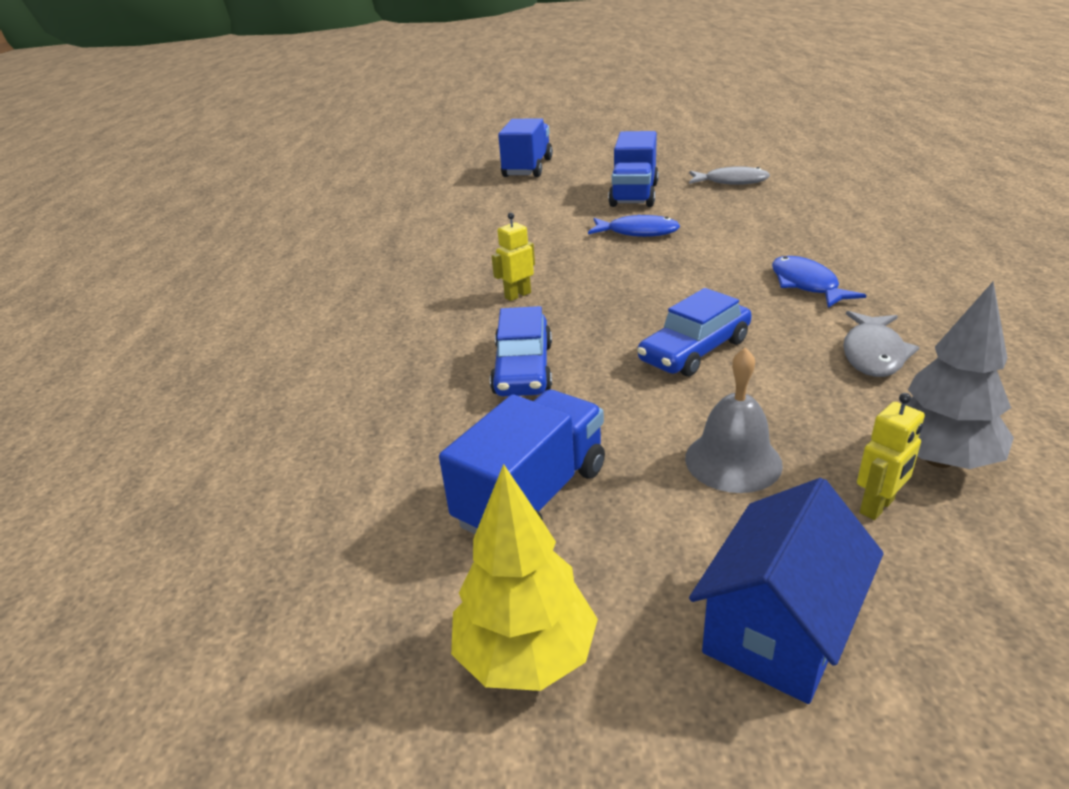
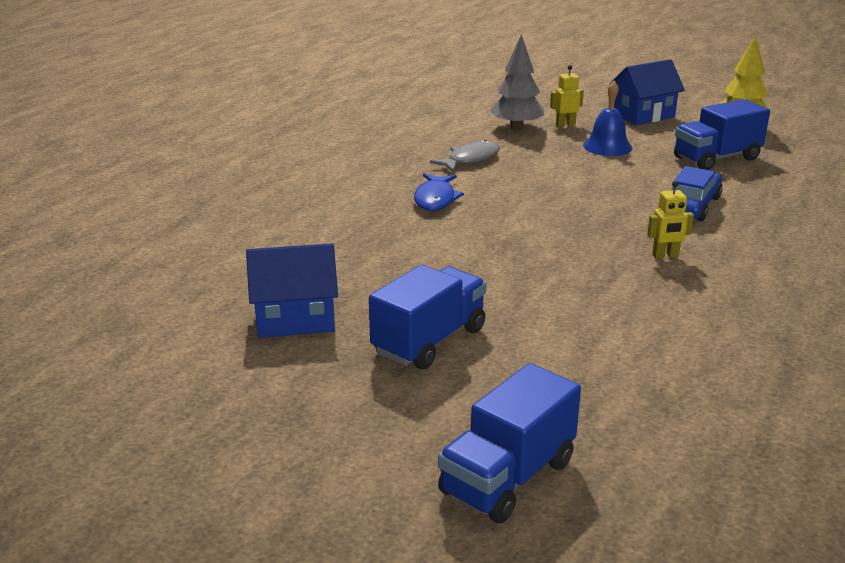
camera: 155 degrees left, 5 degrees down
(638, 232) = (493, 284): blue fish -> none
(694, 350) = (569, 186): blue car -> none
(731, 182) = (295, 319): grey fish -> blue house
(733, 461) = (607, 146): grey bell -> blue bell

